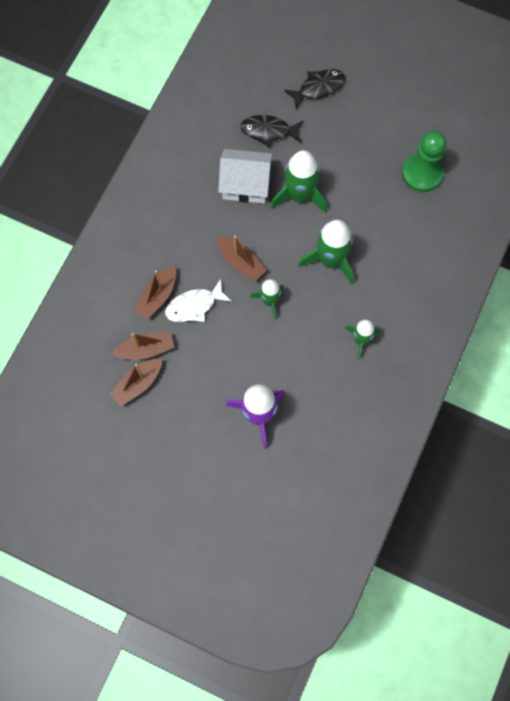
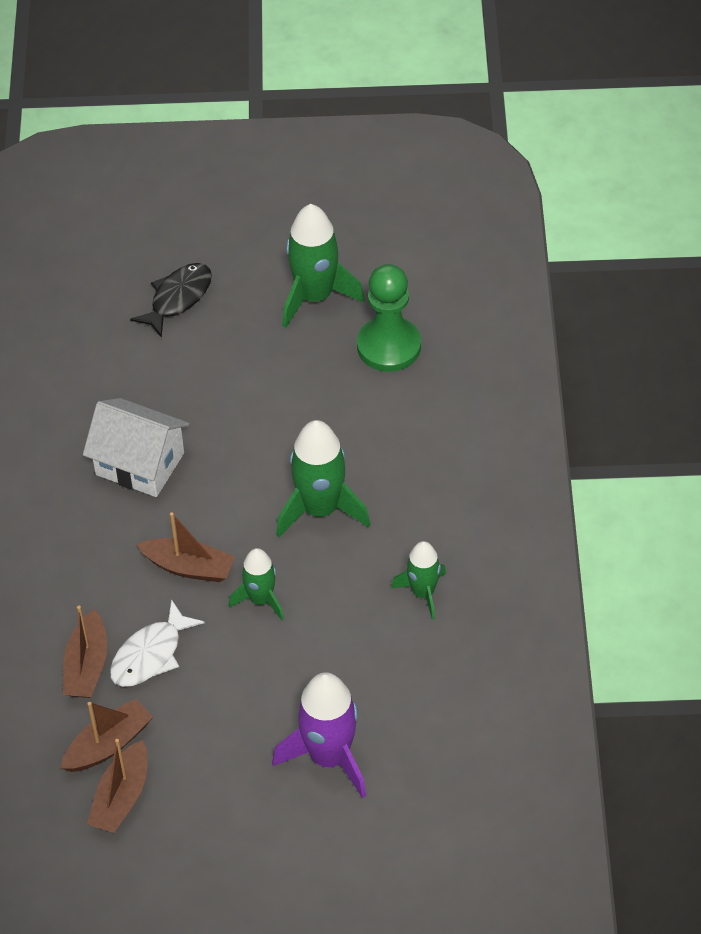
camera: 25 degrees left, 20 degrees down
(245, 184) = (140, 464): white house -> white house turned 45 degrees clockwise
(268, 131) = (135, 382): black fish -> none
(299, 195) = (228, 445): green rocket -> green rocket (315, 296)

